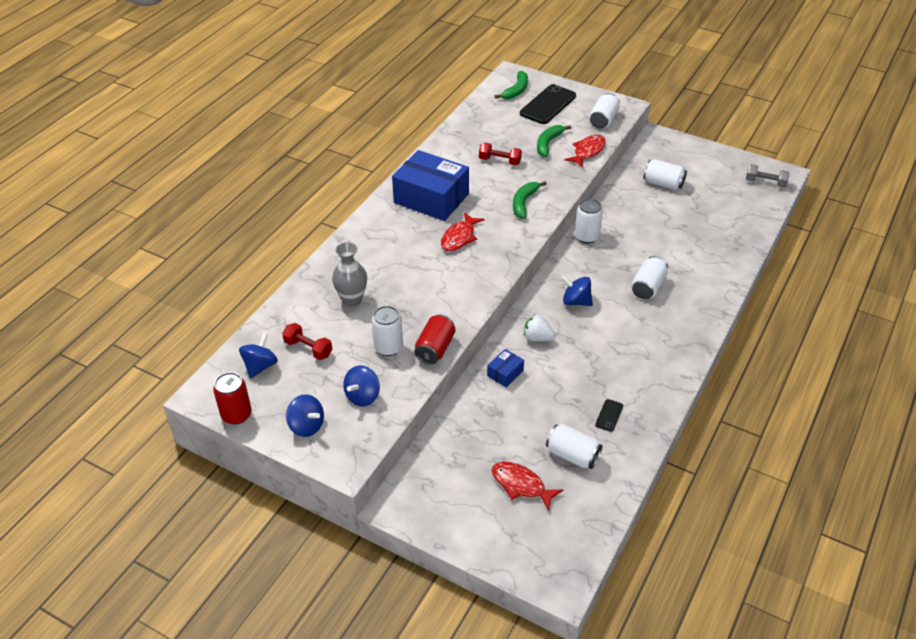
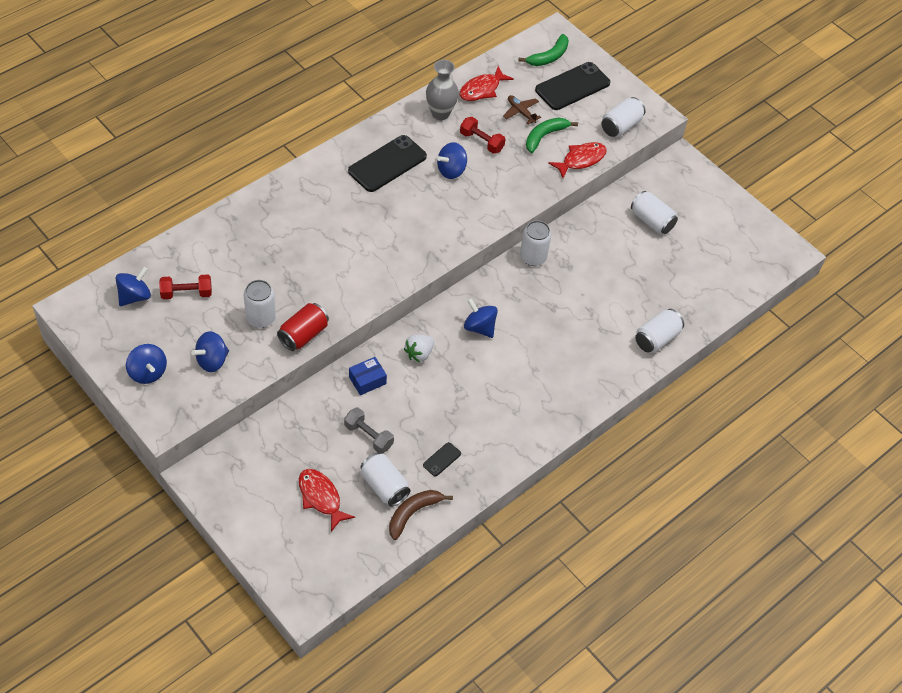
camera: 15 degrees right, 10 degrees up
(236, 415) = (91, 339): red can -> none
(308, 348) = (186, 293): red dumbbell -> red dumbbell turned 60 degrees counterclockwise
(352, 300) = (252, 255): grey vase -> grey vase (440, 113)
(431, 198) = (387, 164): blue box -> black phone
(459, 237) = (391, 219): red fish -> red fish (482, 89)
(488, 188) = (451, 170): none -> blue spinning top
(518, 132) = (521, 112): none -> brown plane
(524, 202) = (478, 200): green banana -> none
(537, 338) = (419, 354): white strawberry -> white strawberry turned 90 degrees counterclockwise
(612, 469) = (413, 513): none -> brown banana
(648, 287) = (561, 336): white can -> white can (656, 338)
(765, 183) = (764, 257): grey dumbbell -> grey dumbbell (368, 436)

